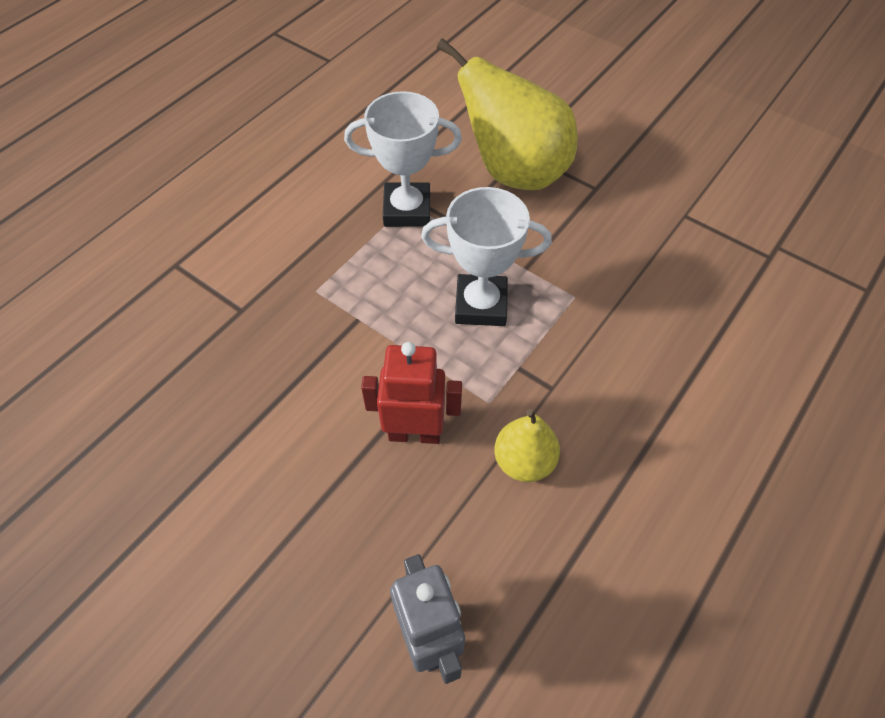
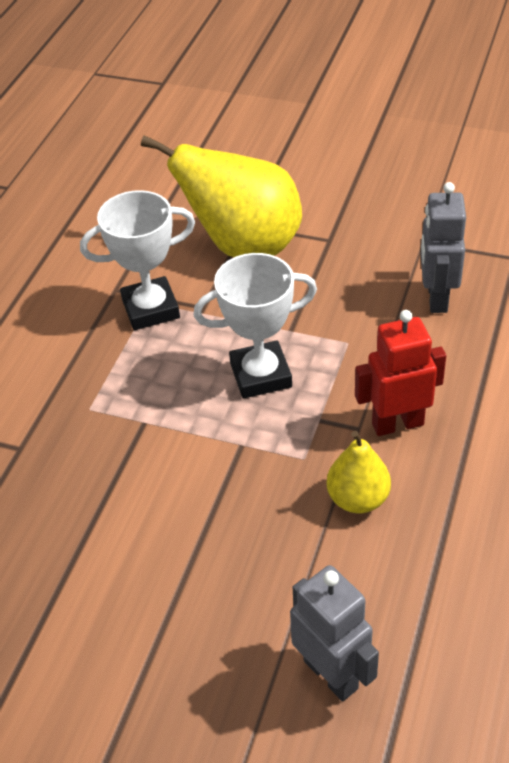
camera: 15 degrees left, 10 degrees down
(414, 433) = (244, 506): red robot -> red robot (397, 424)
(677, 276) = (436, 297): none -> grey robot

